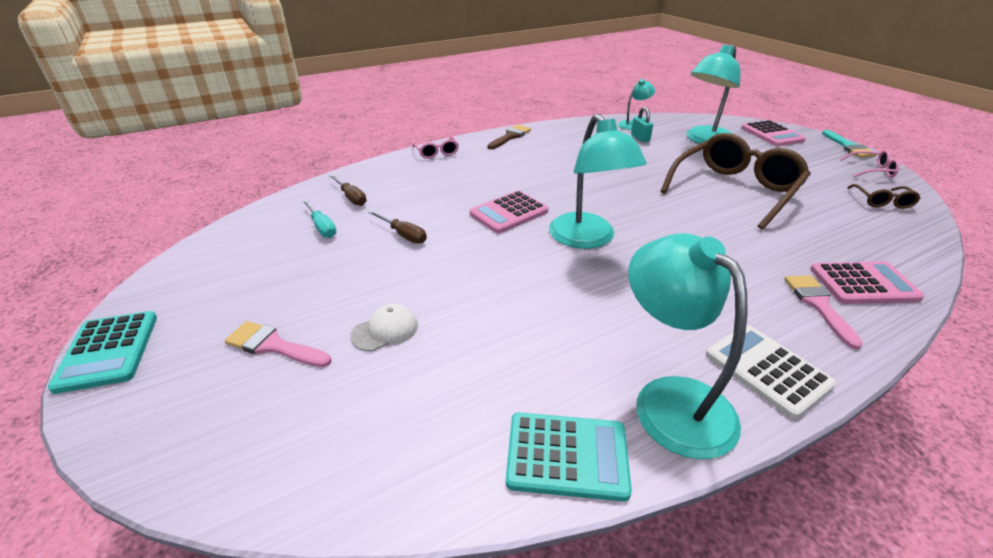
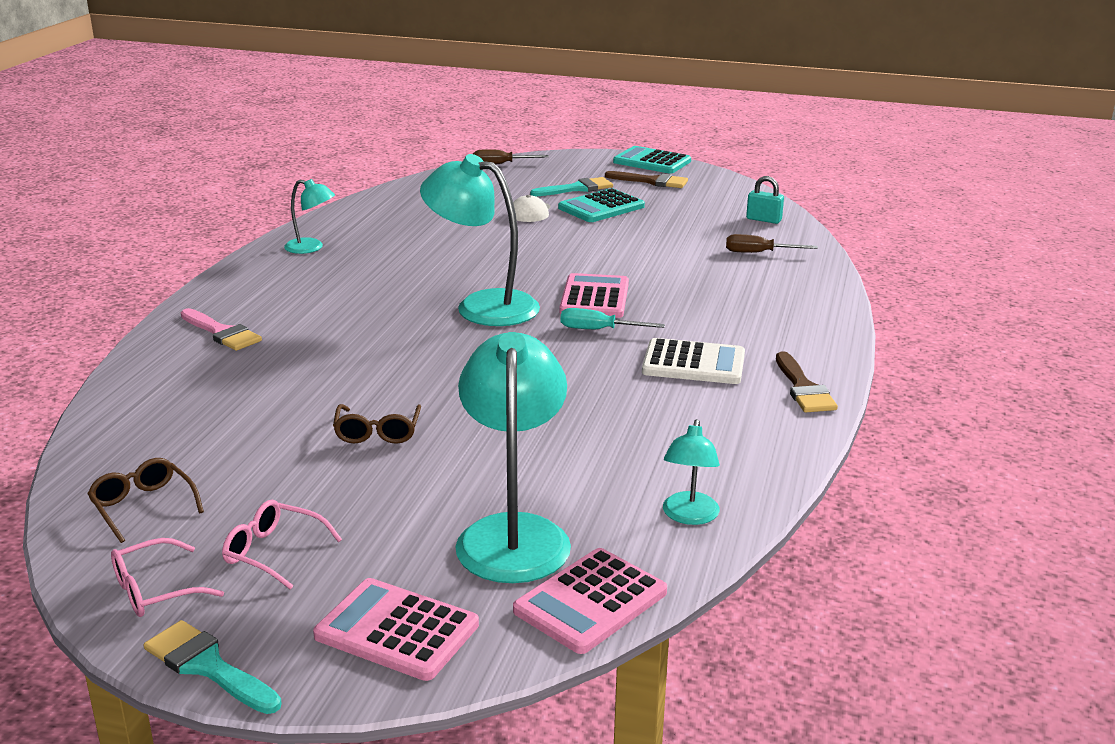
camera: 135 degrees right, 10 degrees down
(200, 313) = (652, 181): none -> brown brush
(273, 346) = (577, 188): pink brush -> turquoise brush
(322, 227) = (714, 230): turquoise screwdriver -> turquoise screwdriver (598, 330)
(403, 235) = (641, 249): brown screwdriver -> brown screwdriver (501, 164)
(436, 153) = (819, 323): pink glasses -> pink glasses (274, 552)
(567, 456) = (351, 215): turquoise calculator -> turquoise calculator (601, 207)
(640, 138) = (626, 482): turquoise padlock -> turquoise padlock (763, 220)
(670, 399) = (311, 248): turquoise lamp -> turquoise lamp, size x0.52
(734, 190) = (377, 432): brown glasses -> brown glasses, size x0.43
(767, 370) = (253, 280): white calculator -> white calculator (693, 363)
(863, 284) = (177, 368): pink calculator -> pink calculator (590, 602)

